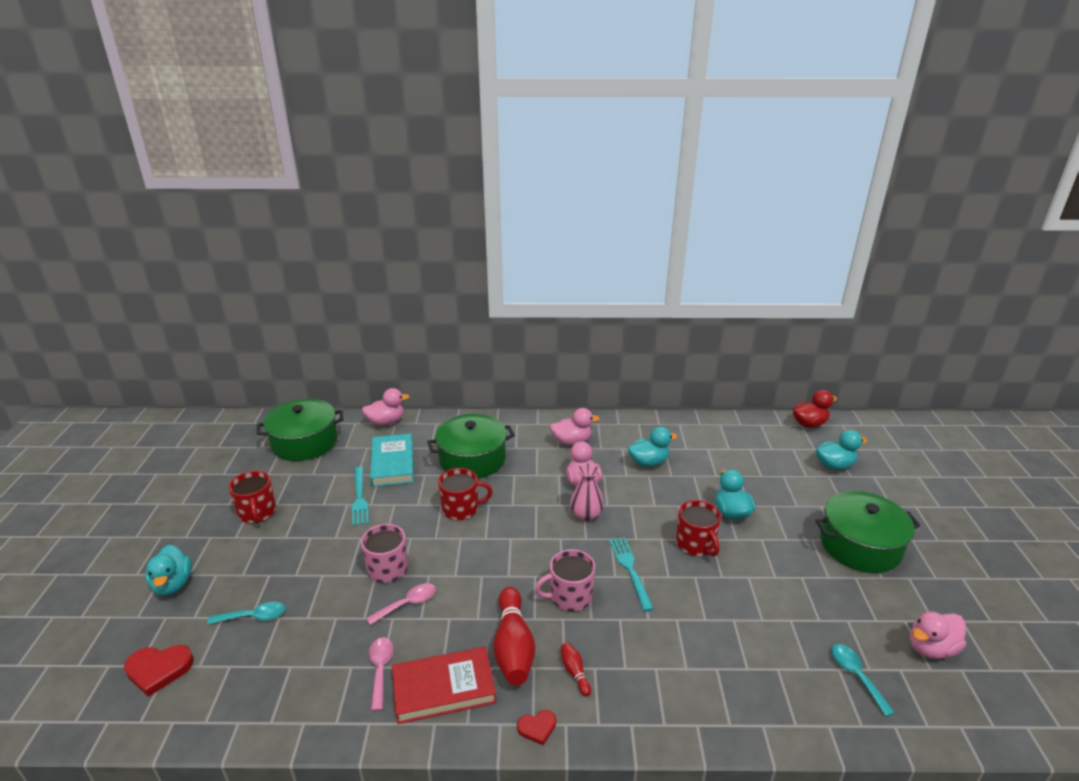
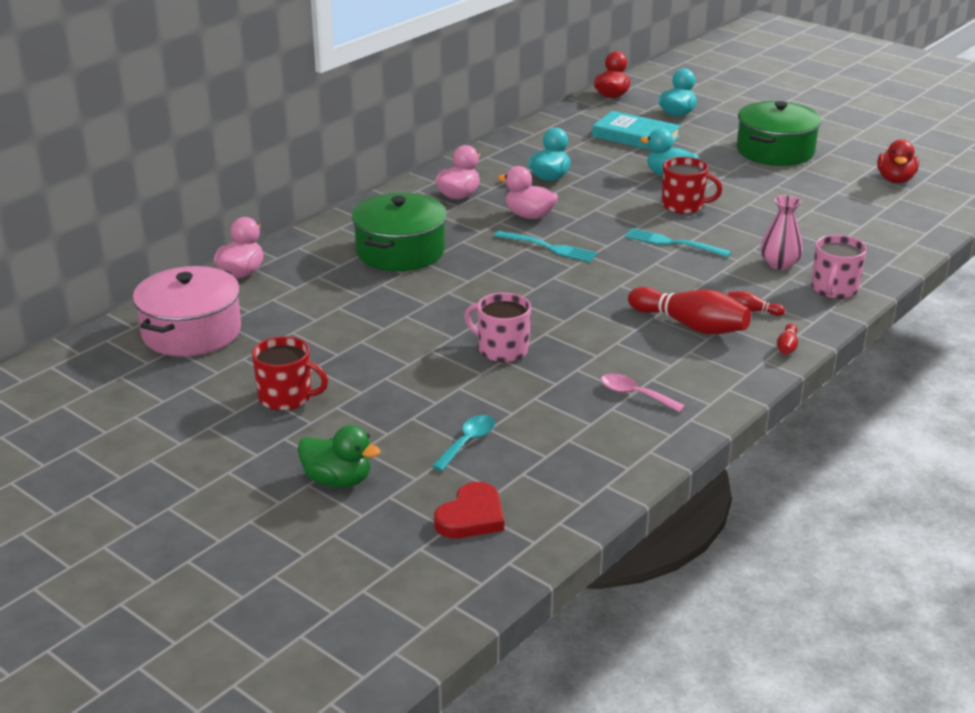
camera: 50 degrees left, 0 degrees up
(173, 584) = (338, 480): turquoise duck -> green duck
(304, 442) = (191, 332): green pot -> pink pot
(359, 498) = (362, 330): turquoise fork -> turquoise fork (548, 247)
(392, 463) = (331, 294): turquoise book -> turquoise book (635, 137)
(408, 604) = (569, 355): pink spoon -> none
(444, 688) = (696, 372): red book -> none
(461, 509) = (472, 284): red mug -> none
(537, 728) = (787, 347): red heart -> red bowling pin
(570, 596) = (667, 280): pink mug -> pink mug (834, 289)
(586, 514) = (576, 232): pink vase -> pink vase (779, 264)
(856, 675) = (886, 214): turquoise spoon -> none
(931, 648) = (895, 180): pink duck -> red duck

